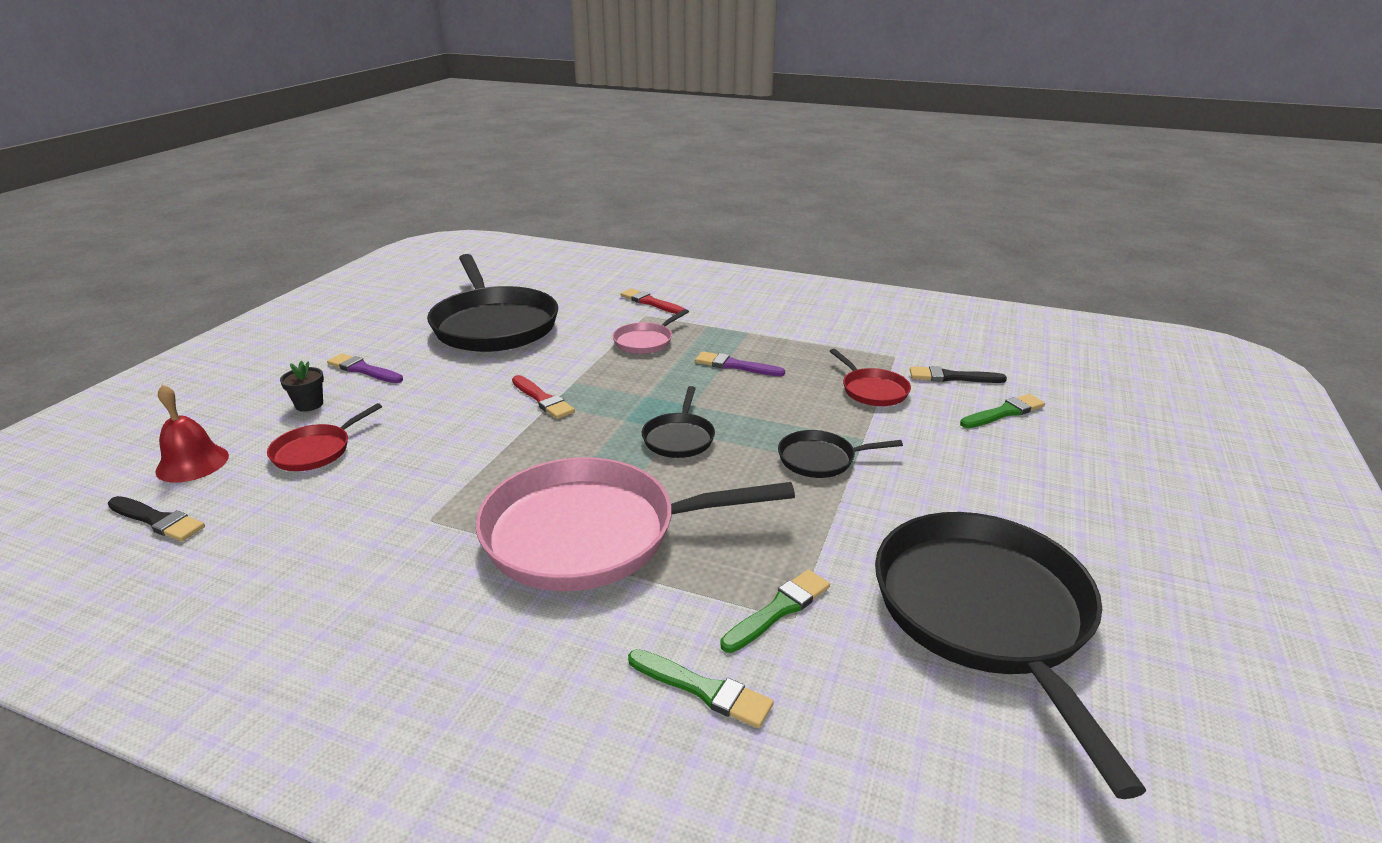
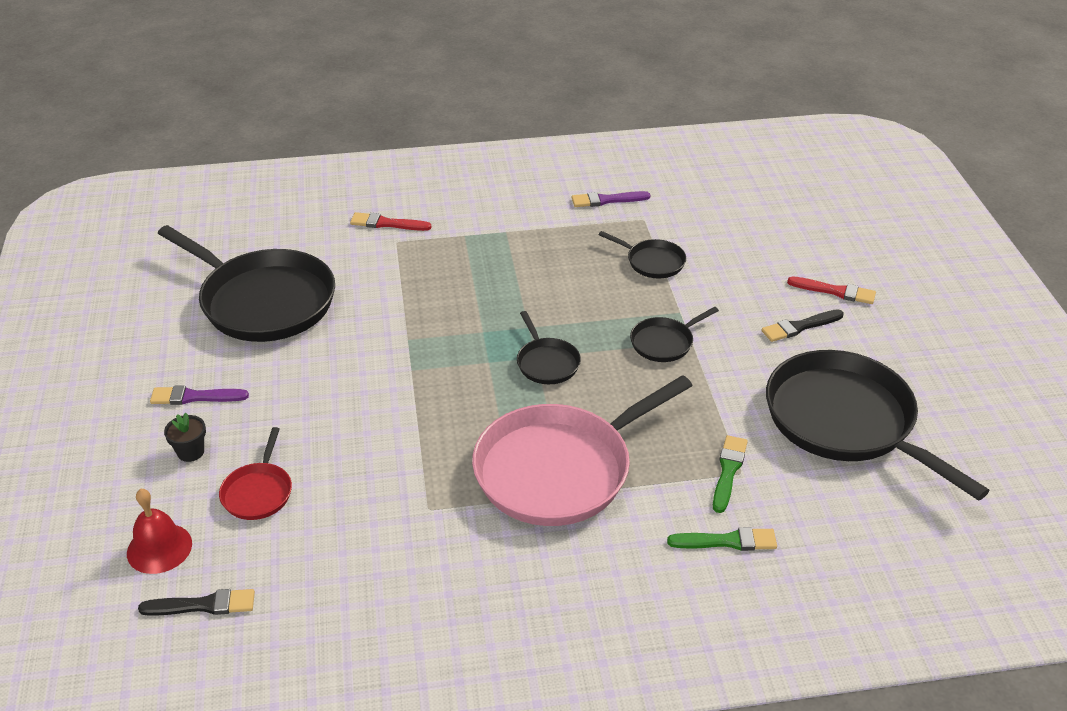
camera: 30 degrees left, 10 degrees up
(543, 399) = (400, 367): red brush -> red brush (835, 291)
(645, 341) = (426, 272): pink pan -> none
(735, 366) = (527, 273): purple brush -> purple brush (606, 200)
(872, 390) = (653, 262): red pan -> black pan
(952, 377) = (700, 227): black brush -> black brush (799, 327)
(1004, 412) = (758, 251): green brush -> none

